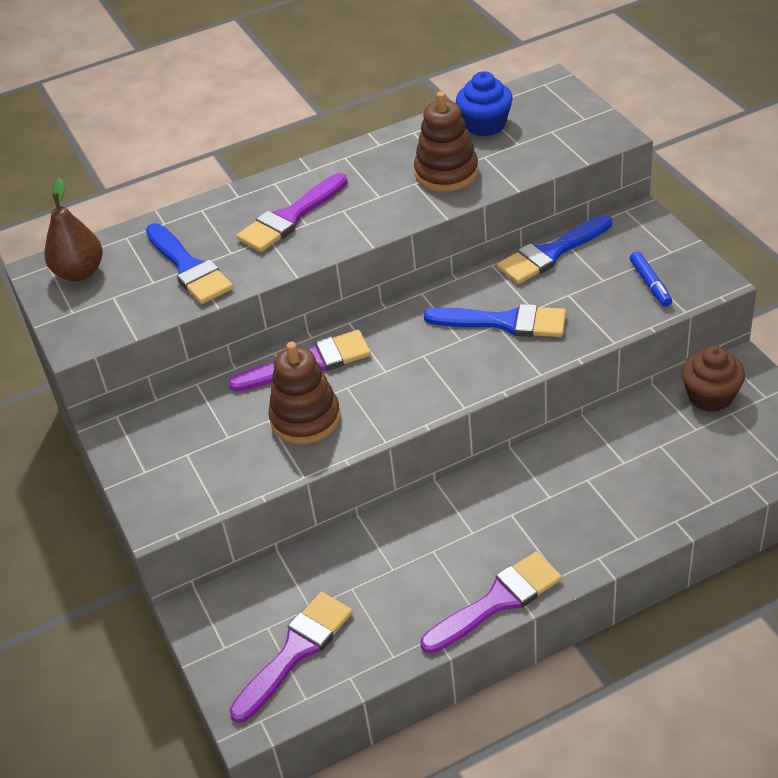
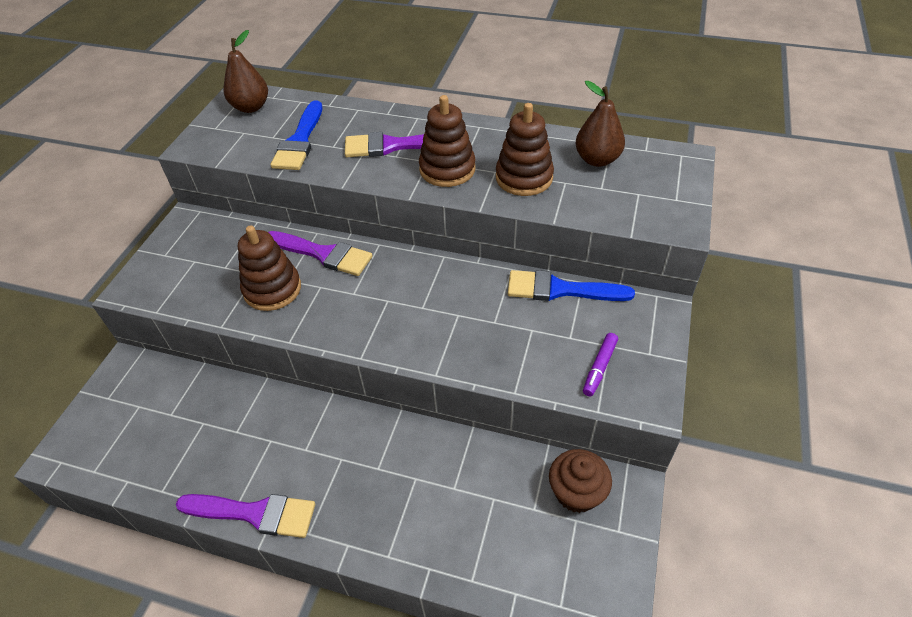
camera: 40 degrees right, 5 degrees up
(295, 651) = (128, 436): purple brush -> none
(371, 205) = (447, 169): none -> brown stacking toy
(485, 125) = (597, 160): blue cupcake -> brown pear
(504, 322) = (464, 317): blue brush -> none
(650, 284) = (599, 367): blue marker -> purple marker

